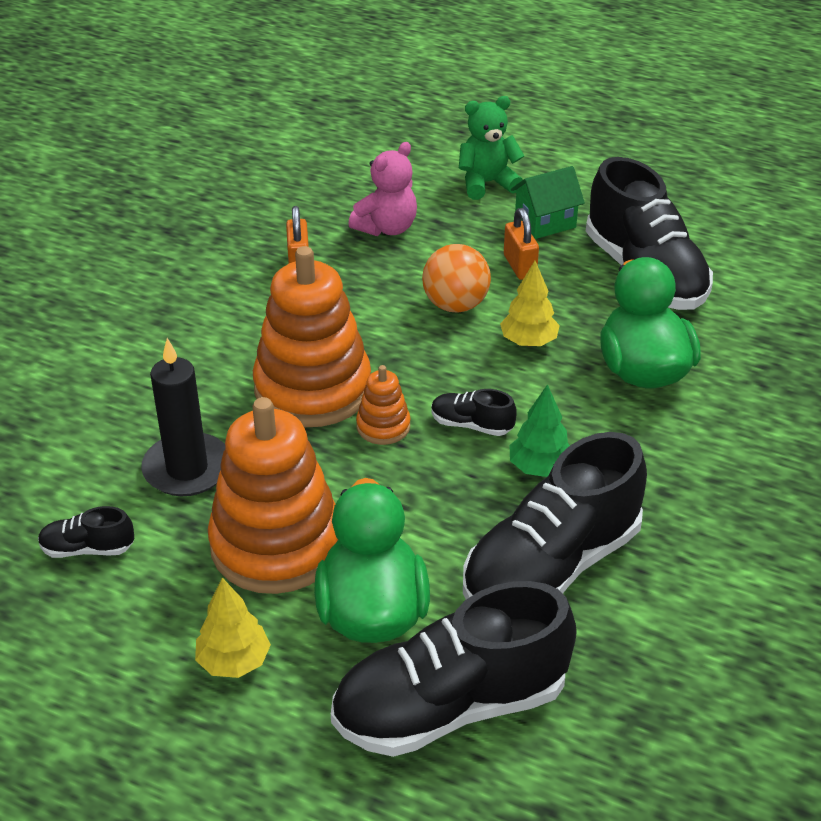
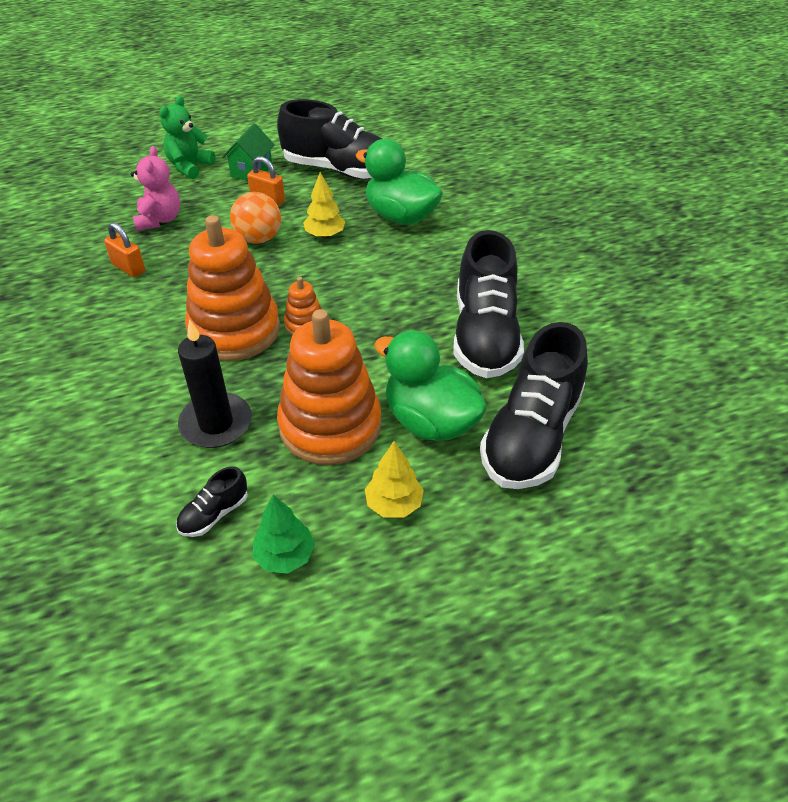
camera: 45 degrees left, 5 degrees up
(471, 425) = (352, 294): black shoe -> none
(540, 468) = (415, 293): green tree -> green tree (285, 556)

